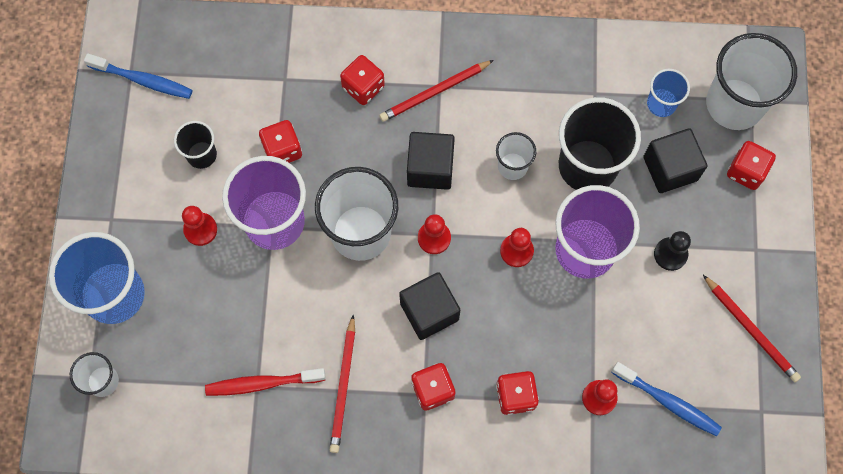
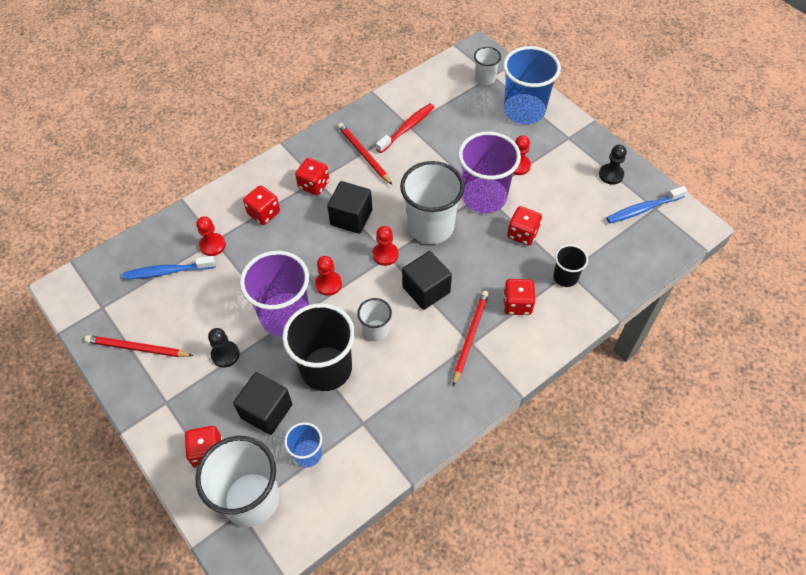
camera: 140 degrees right, 15 degrees down
(125, 140) = (611, 175): none -> black pawn
(201, 155) = (562, 198): black cup -> black cup (565, 277)

